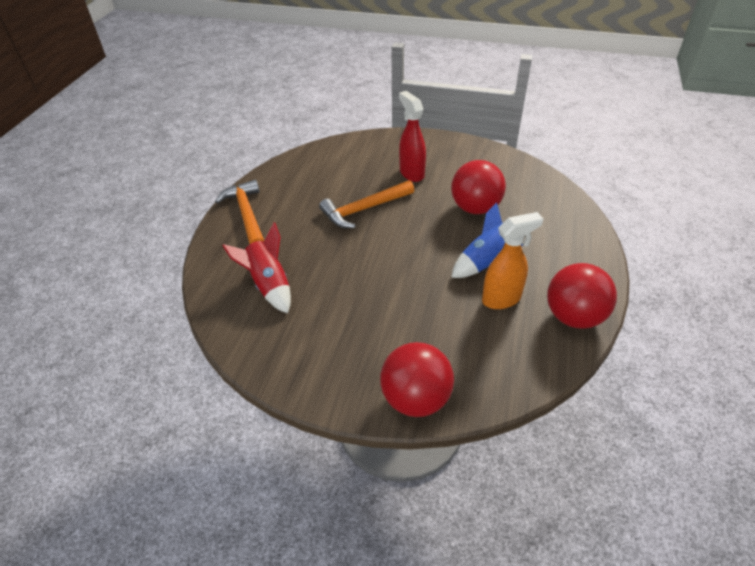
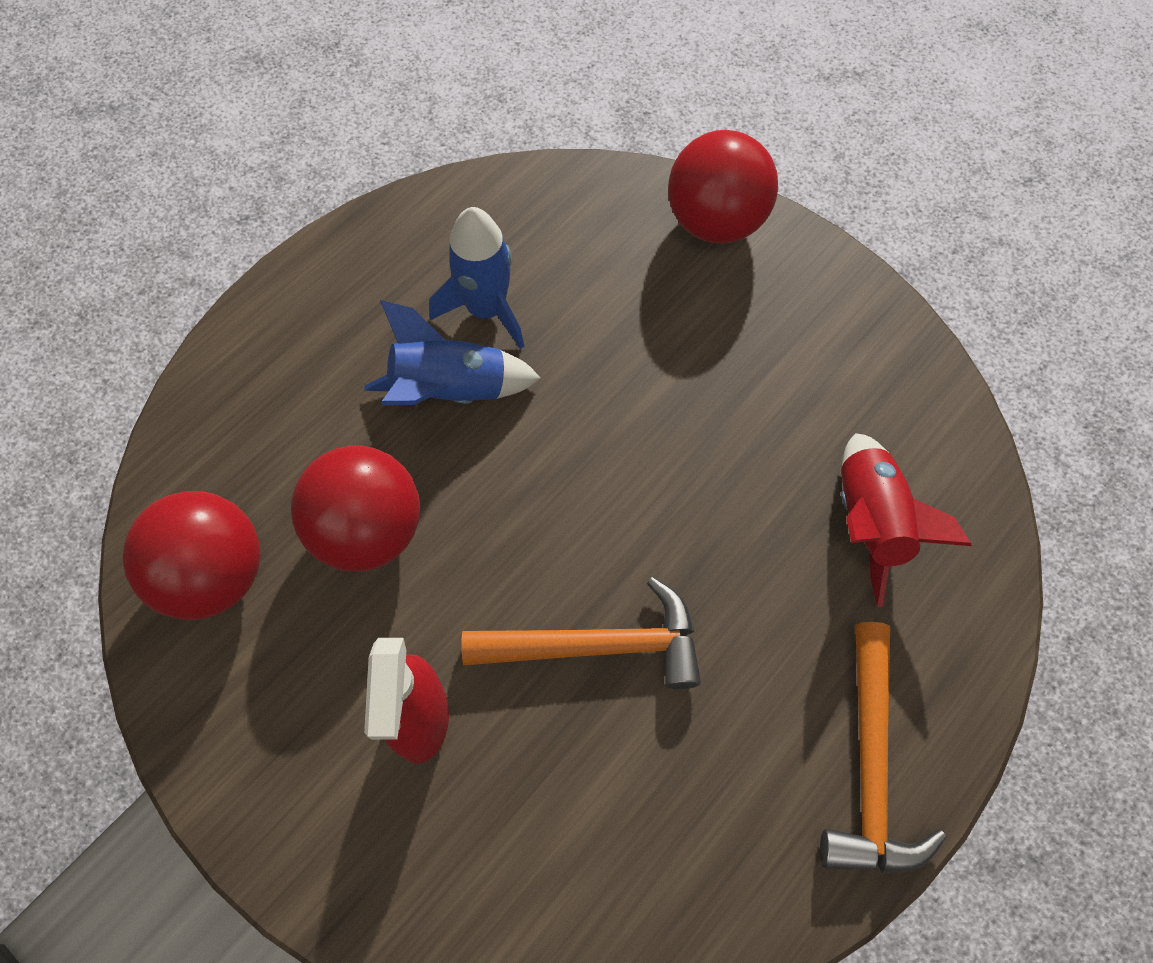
camera: 155 degrees left, 20 degrees up
(502, 299) = (486, 309): orange spray bottle -> blue rocket
(573, 316) = (407, 235): red ball -> red ball (214, 575)

